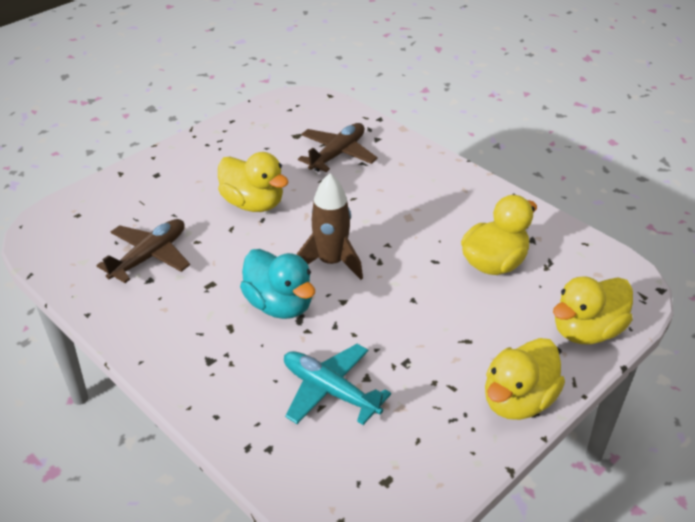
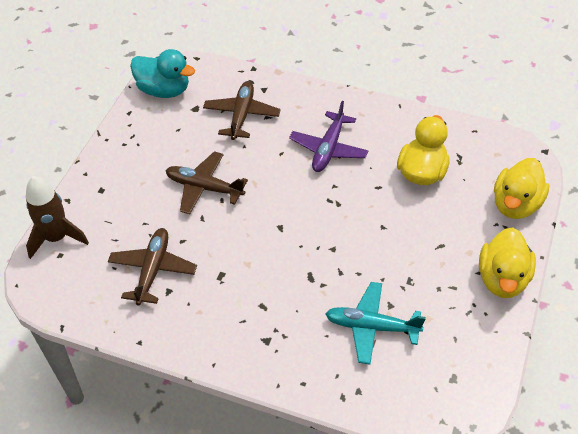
camera: 25 degrees left, 10 degrees up
(253, 203) = (204, 188): yellow duck -> brown plane
(279, 305) = (287, 271): turquoise duck -> turquoise duck (164, 90)
(331, 262) = (302, 218): brown rocket -> brown rocket (57, 238)
(406, 209) = (328, 149): none -> purple plane

